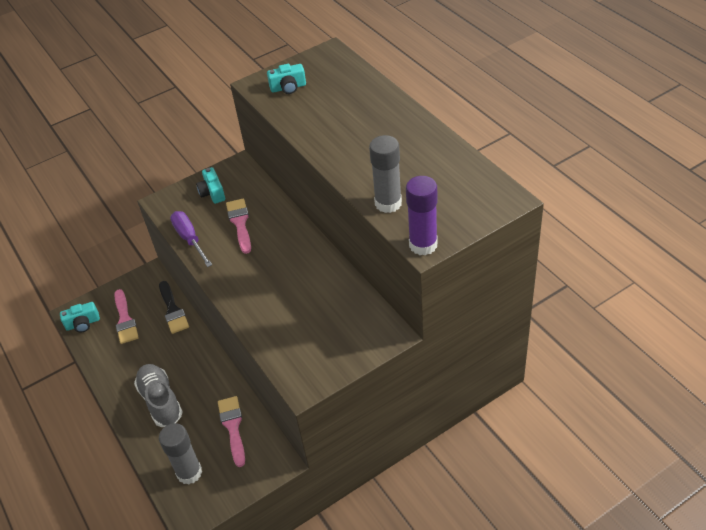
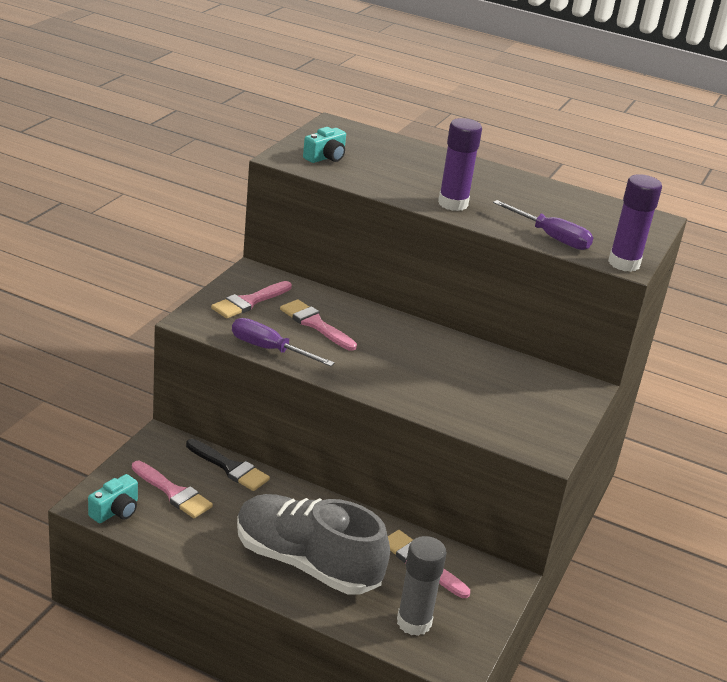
camera: 40 degrees left, 15 degrees down
(161, 401) = (307, 563): grey shoe -> grey shoe, size x1.50
(212, 193) = (249, 302): turquoise camera -> pink brush
(341, 152) = (453, 204): none -> purple glue stick
(388, 203) = (551, 237): grey glue stick -> purple screwdriver

